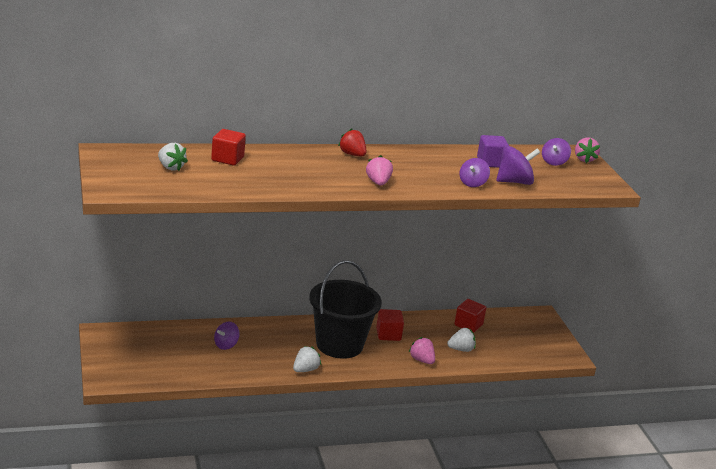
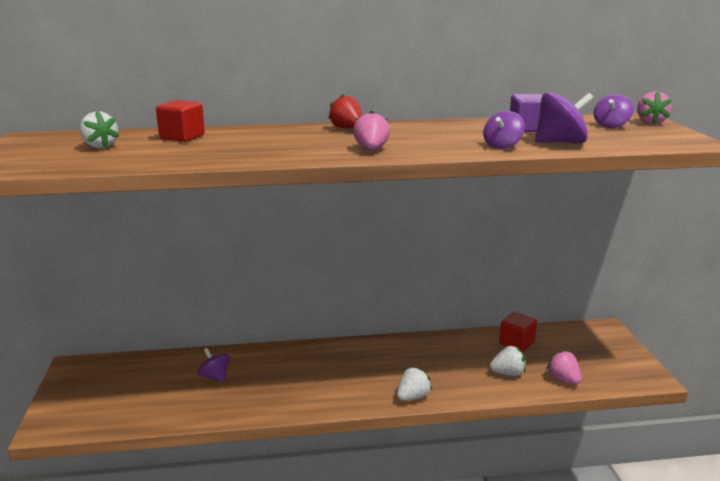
camera: 10 degrees right, 5 degrees down
(226, 345) = (215, 377): purple spinning top -> purple spinning top turned 90 degrees clockwise
(305, 370) = (305, 405): white strawberry -> white strawberry (413, 397)
(339, 344) = (355, 372): black bucket -> none
(388, 334) = (417, 358): red cube -> none
(422, 360) = (457, 389): pink strawberry -> pink strawberry (563, 379)

